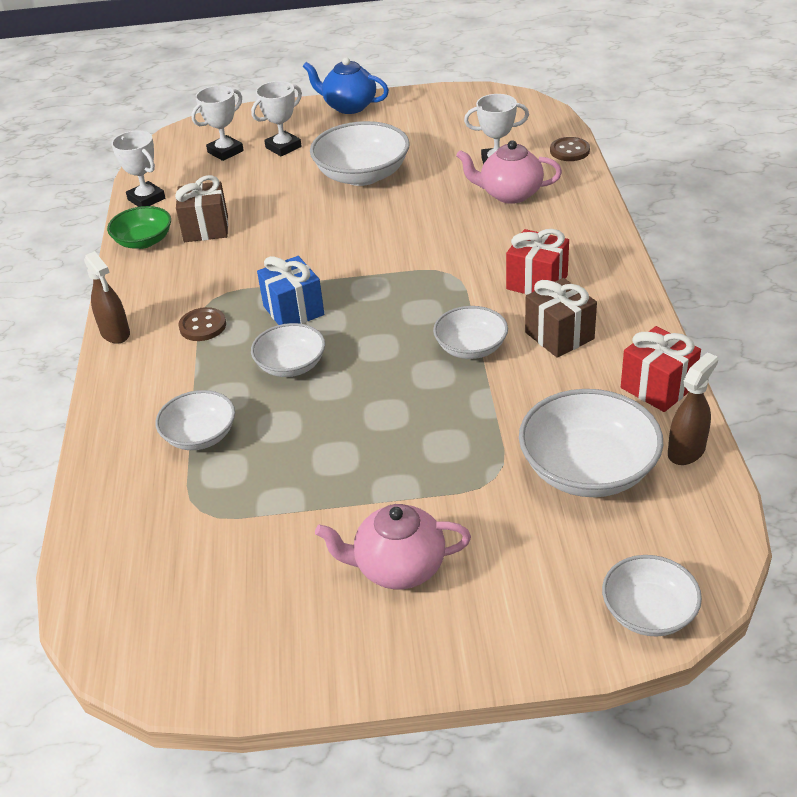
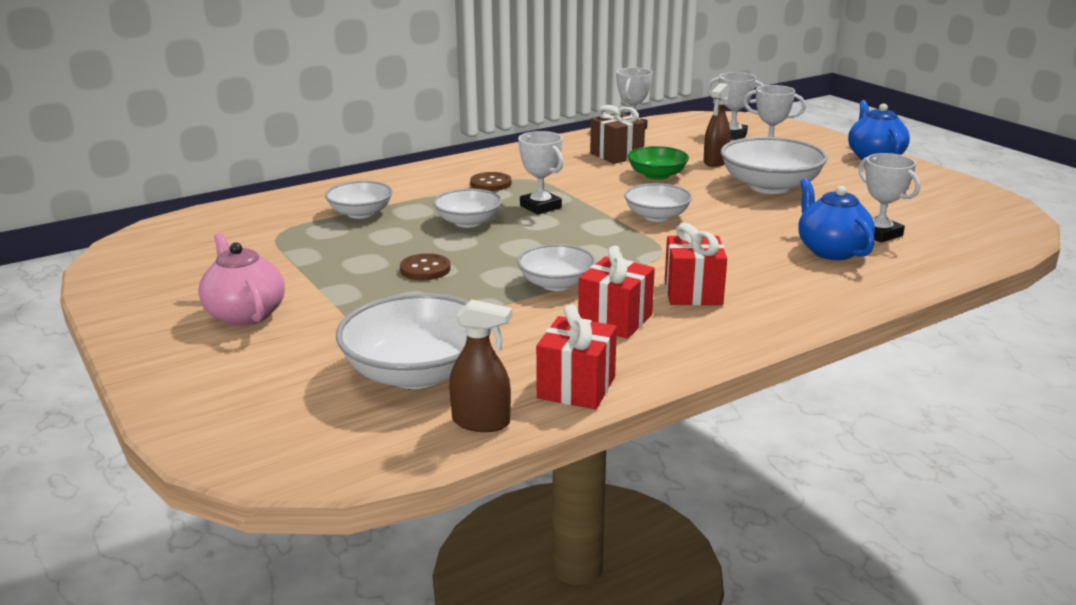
camera: 60 degrees right, 15 degrees down
(115, 333) = (457, 162): brown spray bottle -> brown spray bottle (715, 162)
(144, 241) = (577, 142): green bowl -> green bowl (657, 175)
(293, 310) = (540, 207): blue gift -> white trophy
(509, 194) = (831, 251): pink teapot -> blue teapot
(559, 336) = (615, 320): brown gift -> red gift
(569, 151) = (961, 263): brown button -> brown button (425, 269)
(648, 612) = (227, 440): white bowl -> white bowl (657, 216)

